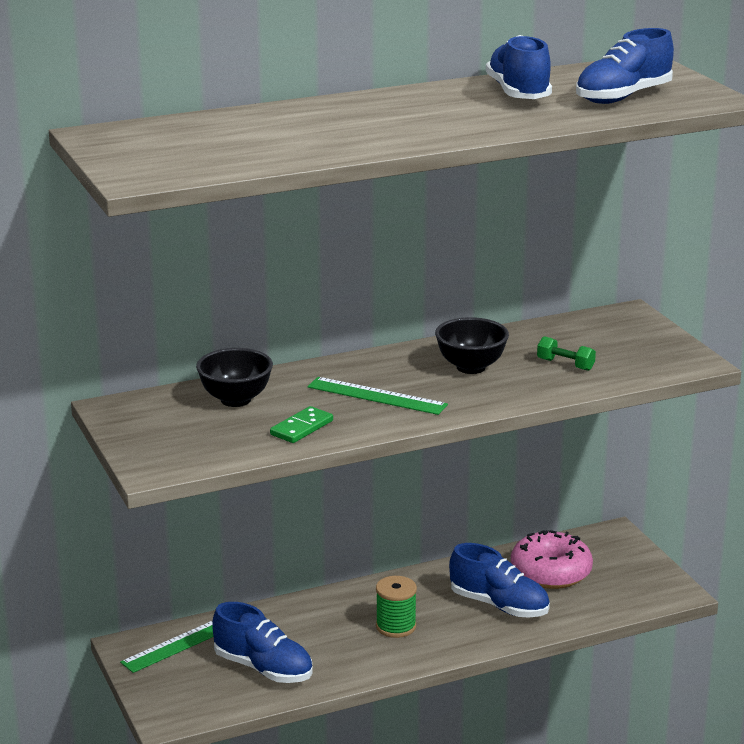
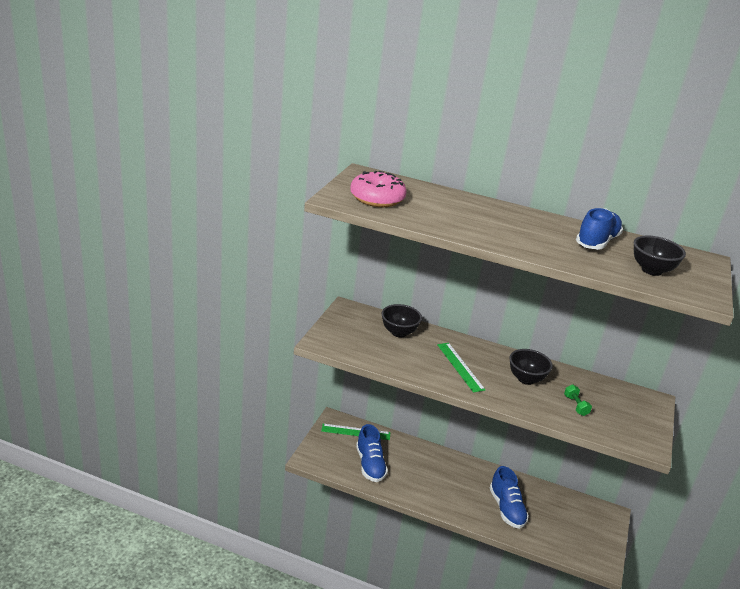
camera: 40 degrees right, 5 degrees up
(302, 428) = (404, 361): green domino -> none
(396, 626) = (447, 485): green spool -> none
(551, 572) = (553, 510): pink donut -> pink donut (377, 198)
(623, 97) = (651, 270): blue shoe -> black bowl

